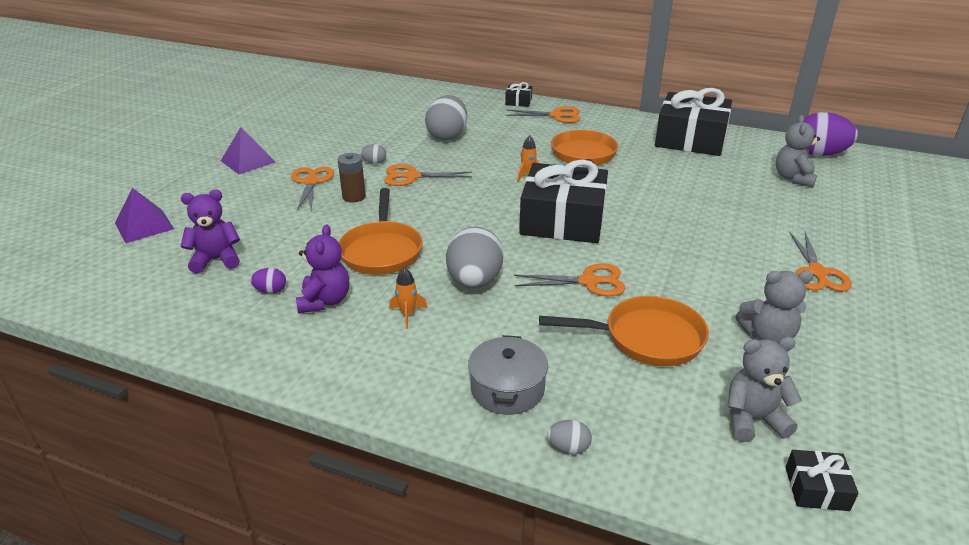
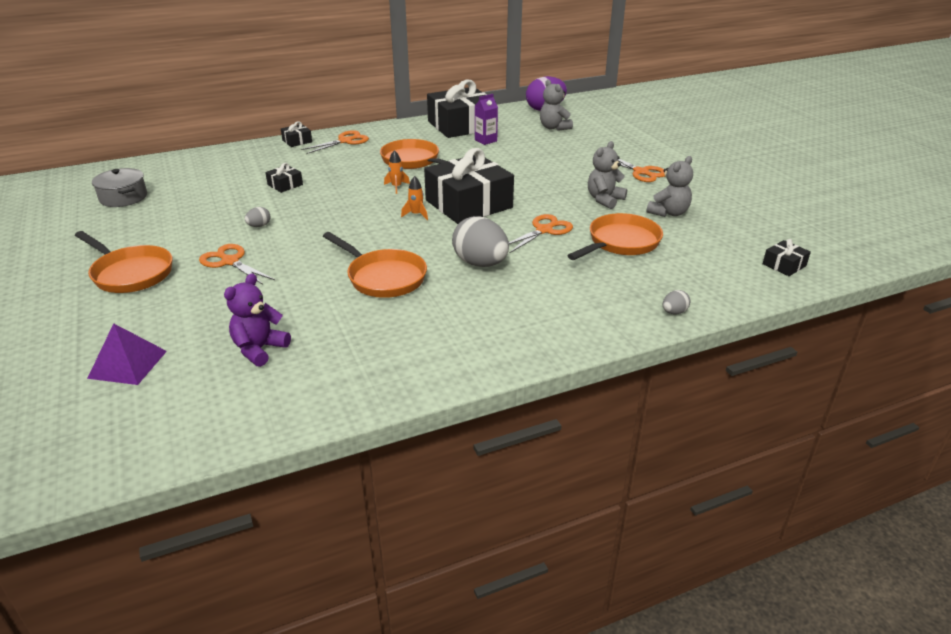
camera: 45 degrees left, 0 degrees up
(248, 161) = (130, 273): purple pyramid -> orange pan
(271, 291) = (350, 342): purple egg -> none
(325, 301) = (404, 326): purple teddy bear -> none
(354, 197) = (290, 255): brown battery -> none
(407, 314) = (474, 302): orange rocket -> orange rocket (416, 215)
(412, 176) = (311, 222): orange scissors -> none
(447, 136) = (285, 185): grey egg -> black gift
(507, 389) = (600, 305): grey pot -> grey pot (123, 197)
(690, 163) = (485, 140): none -> purple carton
(753, 419) = (721, 252): grey teddy bear -> grey teddy bear (604, 200)

